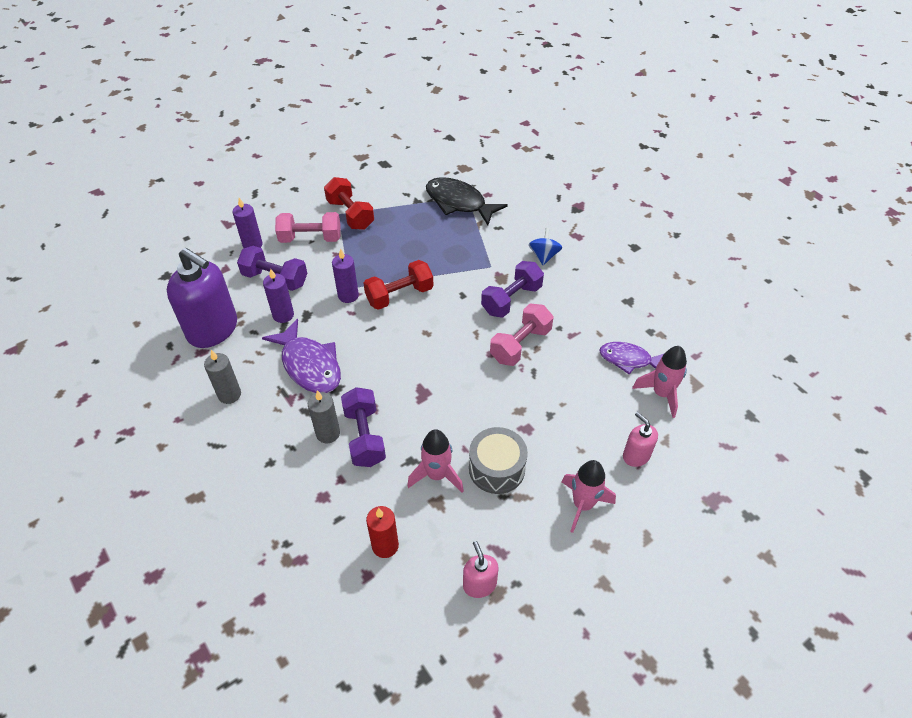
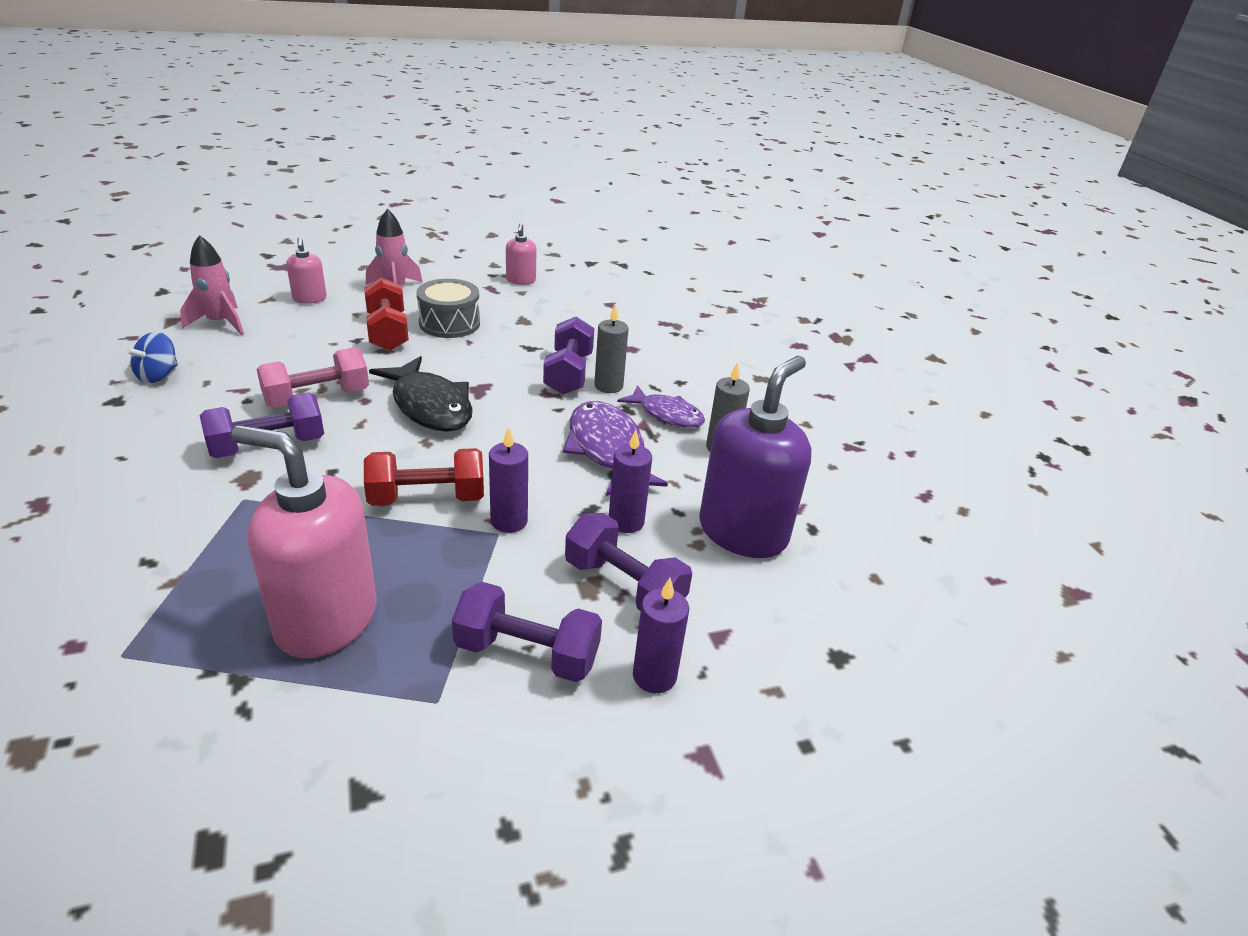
camera: 165 degrees left, 15 degrees down
(213, 329) = (743, 532): purple soap dispenser -> purple soap dispenser turned 75 degrees clockwise
(310, 238) = (527, 653): pink dumbbell -> purple dumbbell
(350, 214) = (411, 690): red dumbbell -> red dumbbell (388, 332)
(385, 546) = (586, 312): red candle -> none
(402, 227) = (326, 619): none -> pink soap dispenser
(437, 475) = (511, 333): pink rocket -> none
(459, 203) = (156, 643): black fish -> black fish (430, 406)
(544, 256) = (140, 488): blue spinning top -> blue spinning top (158, 375)
(628, 359) = (210, 353): purple fish -> purple fish (667, 414)

